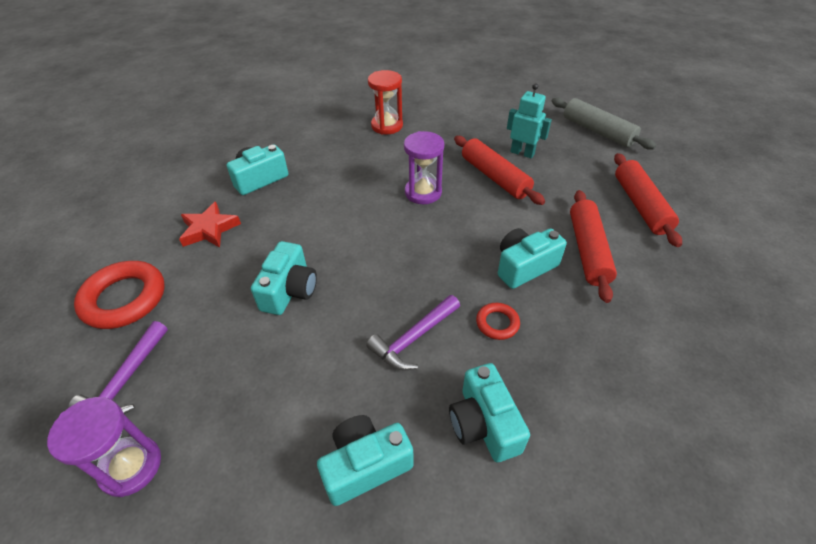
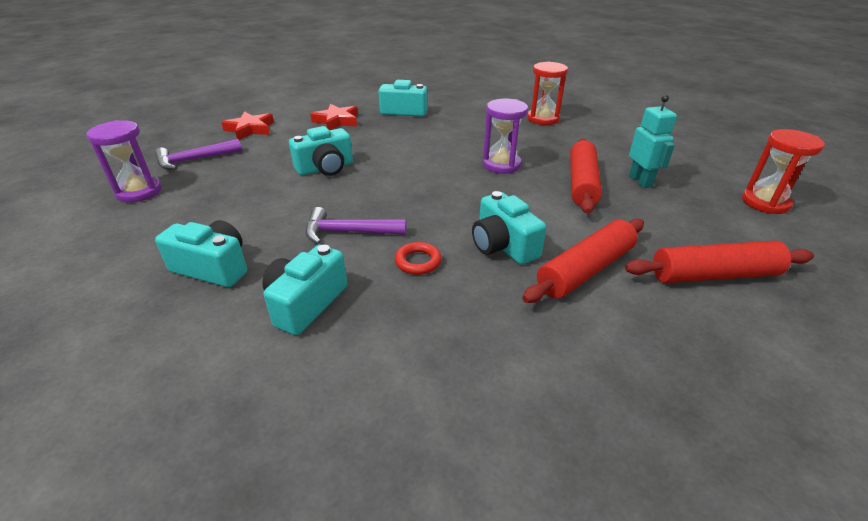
camera: 45 degrees right, 10 degrees down
(124, 299) = (250, 129): red ring -> red star
(524, 267) = (503, 245): turquoise camera -> turquoise camera turned 135 degrees counterclockwise
(597, 131) = (765, 202): grey rolling pin -> red hourglass
(640, 205) = (713, 275): red rolling pin -> red rolling pin turned 45 degrees clockwise

